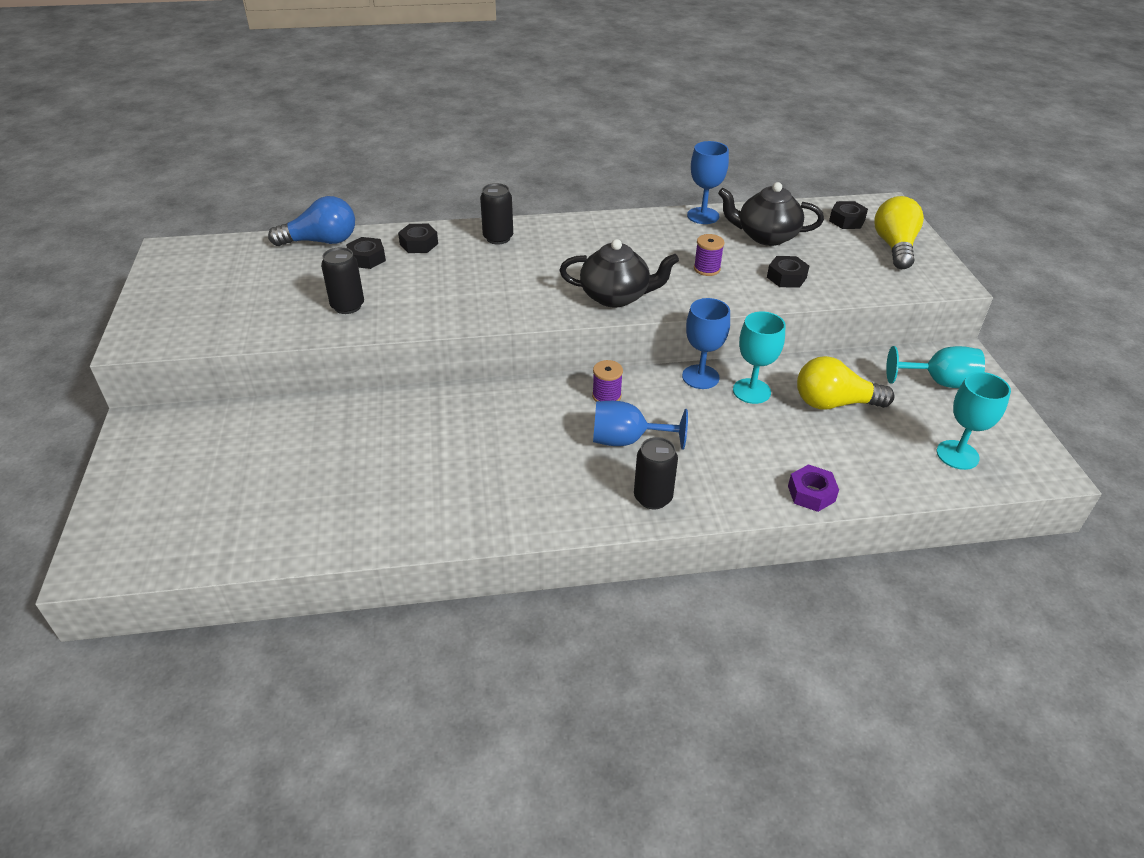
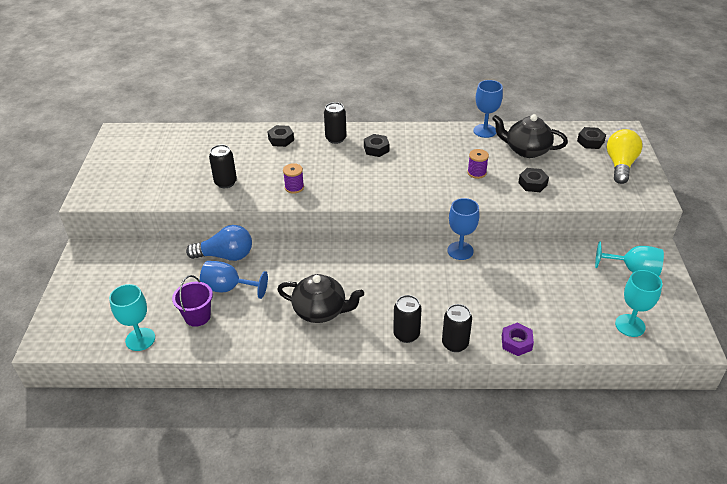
camera: 10 degrees right, 0 degrees up
(321, 241) = (217, 133): blue light bulb -> blue light bulb (226, 256)
(332, 503) = (197, 316): none -> purple bucket
(367, 258) = (244, 148): black nut -> black nut (376, 149)
(606, 396) = (391, 259): purple spool -> purple spool (294, 187)
(616, 296) = (407, 189): black teapot -> black teapot (321, 311)
(627, 440) = (398, 292): blue goblet -> blue goblet (228, 288)
(725, 503) = (455, 344): none -> black can
(751, 391) = (494, 264): turquoise goblet -> turquoise goblet (140, 339)
(834, 403) = (551, 279): yellow light bulb -> none

